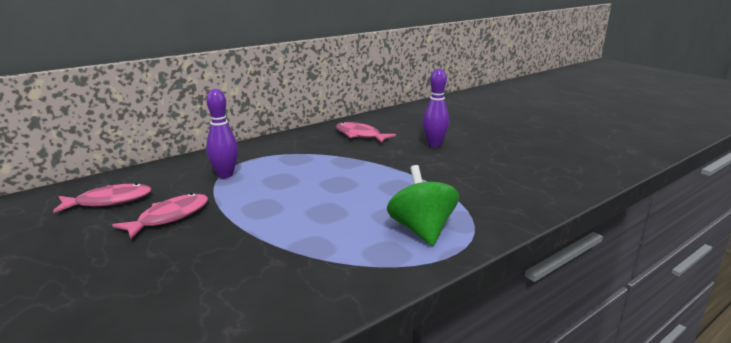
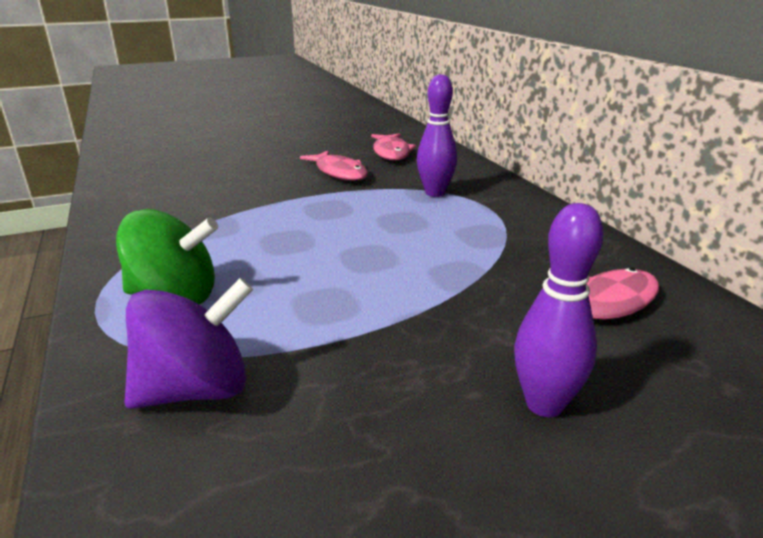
camera: 105 degrees right, 5 degrees up
(486, 201) = (196, 389): none -> purple spinning top

